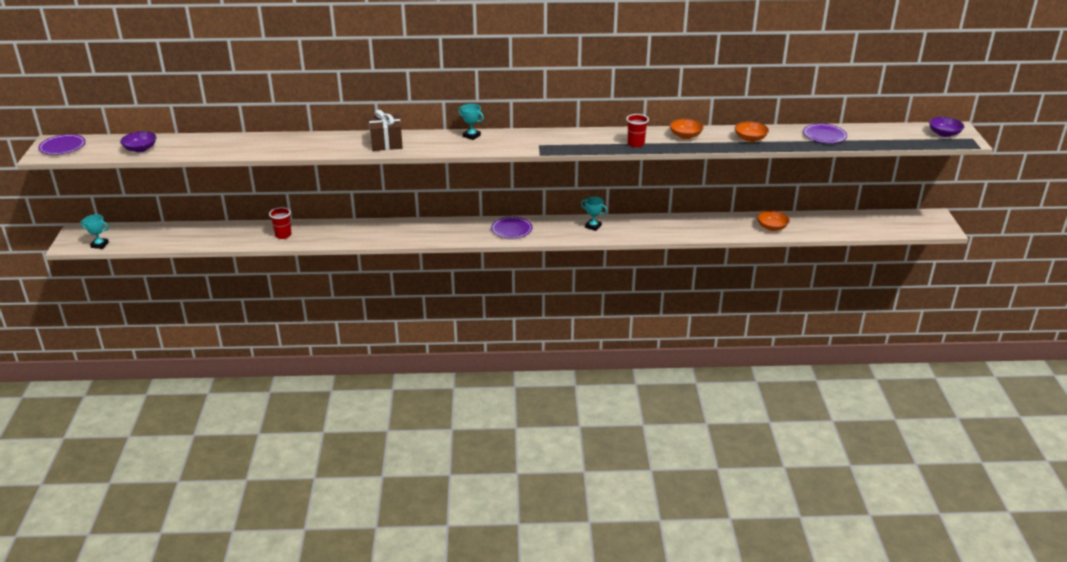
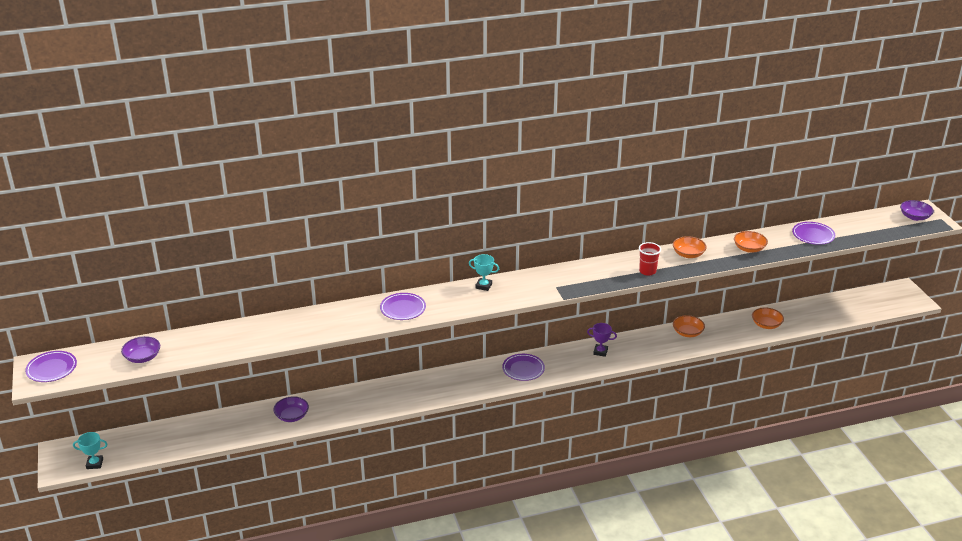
camera: 15 degrees left, 0 degrees up
(283, 235) = (292, 416): red cup -> purple bowl
(386, 143) = (403, 308): brown gift -> purple plate
(593, 226) = (600, 352): turquoise trophy -> purple trophy
(688, 223) = (687, 333): none -> orange bowl

